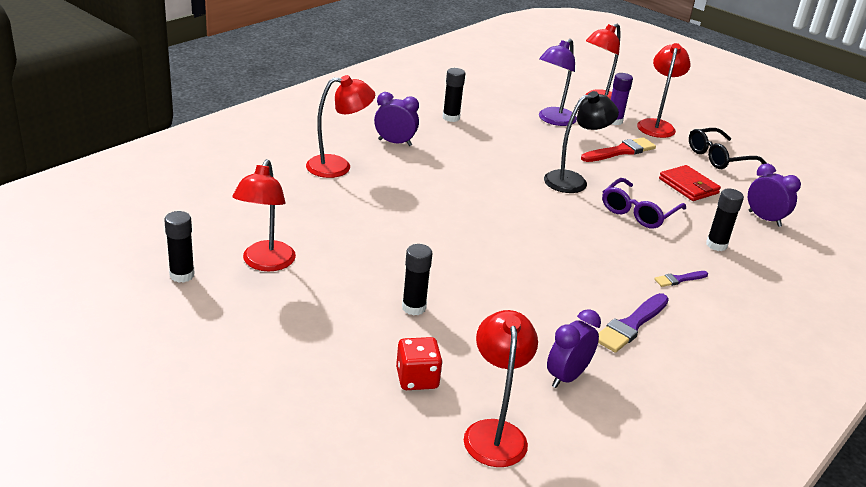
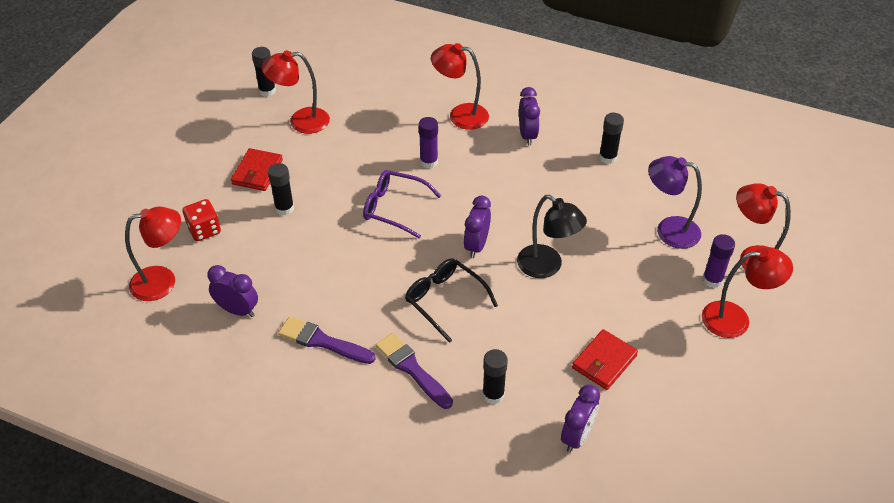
camera: 75 degrees right, 15 degrees up
(335, 314) = (257, 172): none -> red wallet
(338, 166) = (460, 115): red lamp -> red lamp turned 135 degrees clockwise
(397, 200) = (429, 162): none -> purple glue stick
(531, 206) = (476, 246): none -> purple clock
(620, 151) = (640, 295): red brush -> none
(639, 212) = (519, 325): purple glasses -> purple glasses (394, 208)
(679, 279) = (412, 369): purple brush -> purple brush, size x1.80
(719, 157) = (699, 386): black glasses -> black glasses (445, 301)

